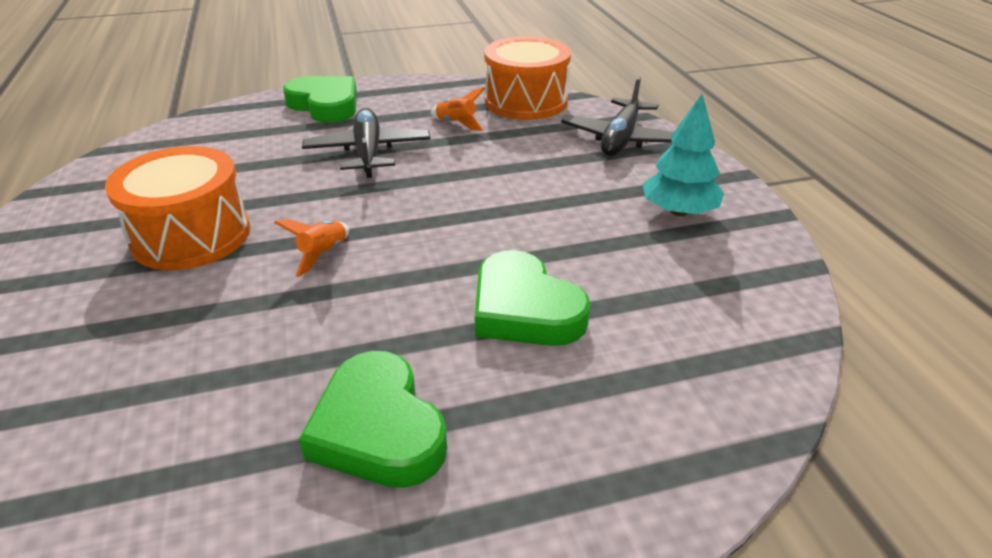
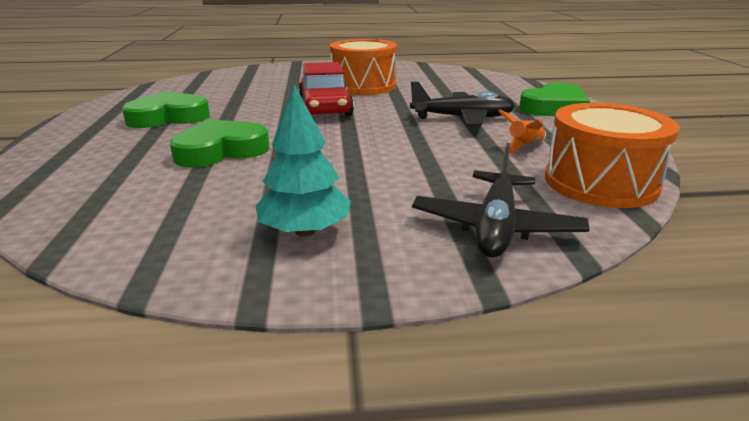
camera: 100 degrees right, 10 degrees down
(323, 255) = (325, 108): orange rocket -> red car
(620, 139) = (495, 227): black plane -> black plane turned 105 degrees counterclockwise

